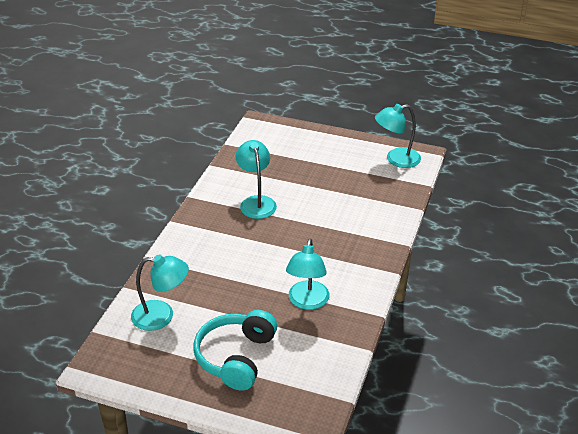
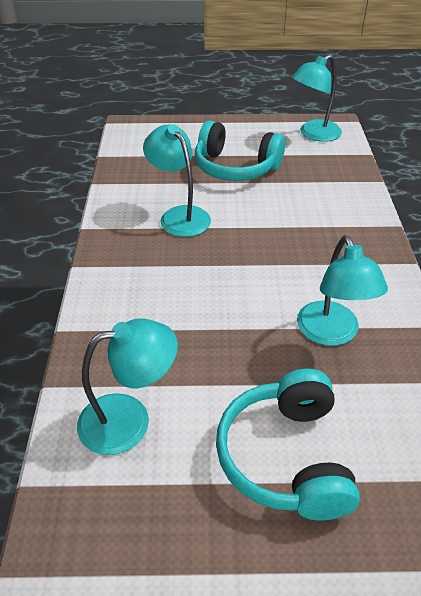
camera: 20 degrees left, 5 degrees up
(318, 174) = (235, 167): none -> turquoise headphones

